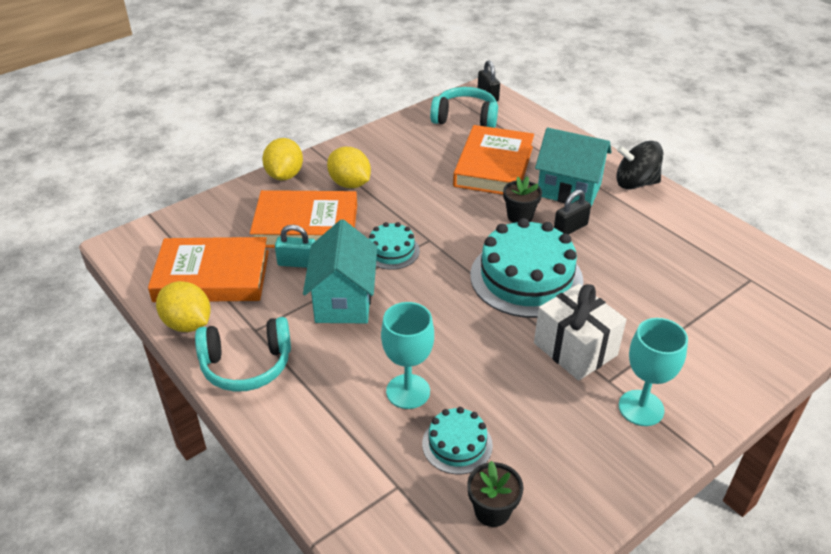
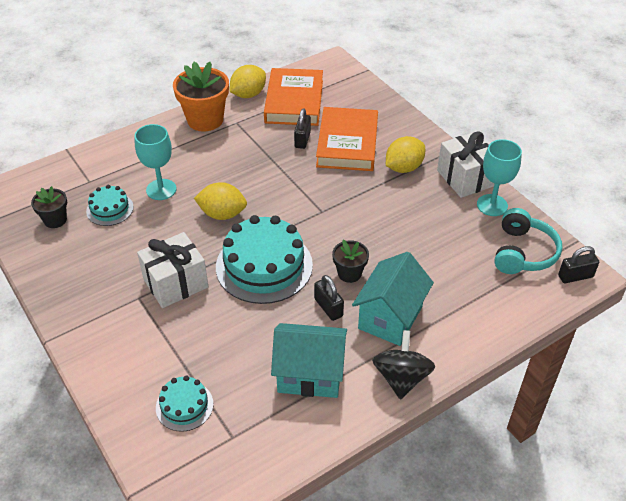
camera: 95 degrees right, 5 degrees up
(246, 365) = (205, 120): turquoise headphones -> orange flower pot
(284, 175) = (416, 131): yellow lemon -> yellow lemon (222, 214)
(297, 263) = (302, 140): turquoise padlock -> black padlock
(344, 301) = (256, 162): turquoise house -> turquoise house (310, 375)
(364, 145) = (465, 178): none -> white gift
(391, 251) = (310, 188): turquoise cake -> turquoise cake (184, 406)
(494, 166) = (432, 265): orange book -> none
(641, 408) = (106, 311): turquoise goblet -> turquoise goblet (492, 205)

